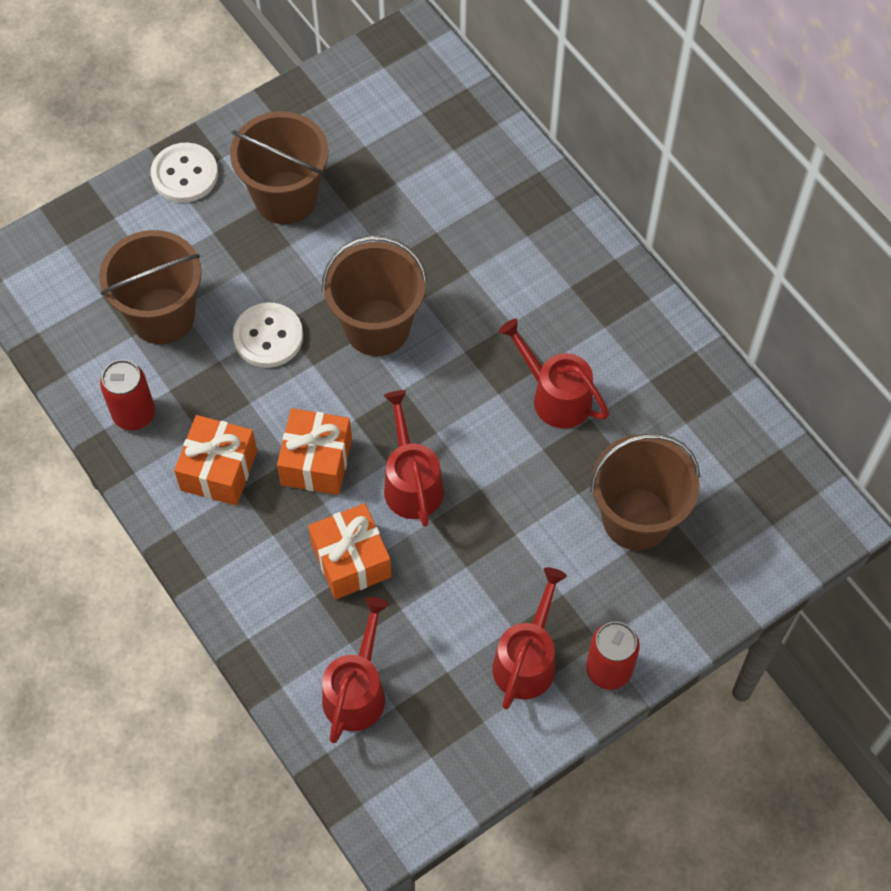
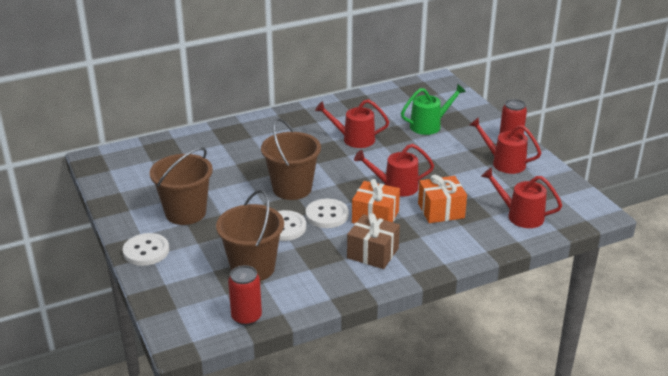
camera: 80 degrees left, 30 degrees down
(134, 414) = (323, 285): red can -> red can (246, 317)
(219, 470) = (373, 253): orange gift -> brown gift
(310, 390) = (327, 215): none -> white button
(555, 396) = (354, 139): red watering can -> red watering can turned 45 degrees clockwise
(636, 518) = (429, 125): brown bucket -> green watering can

